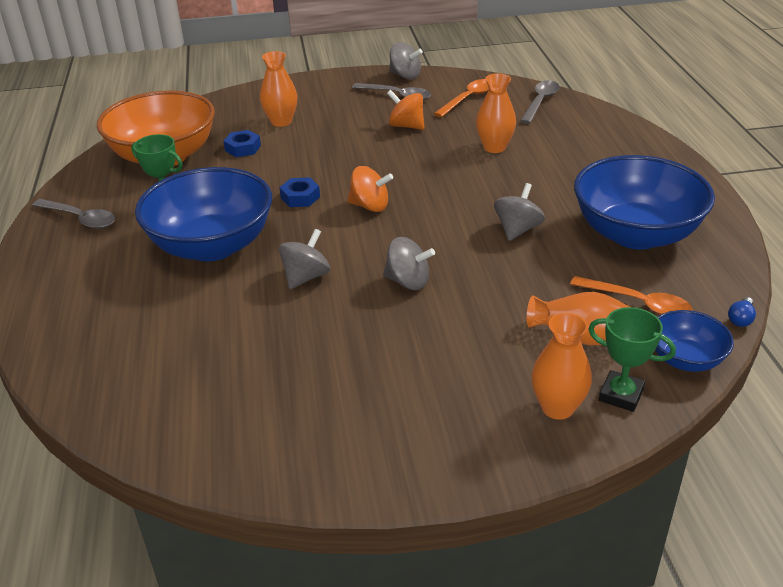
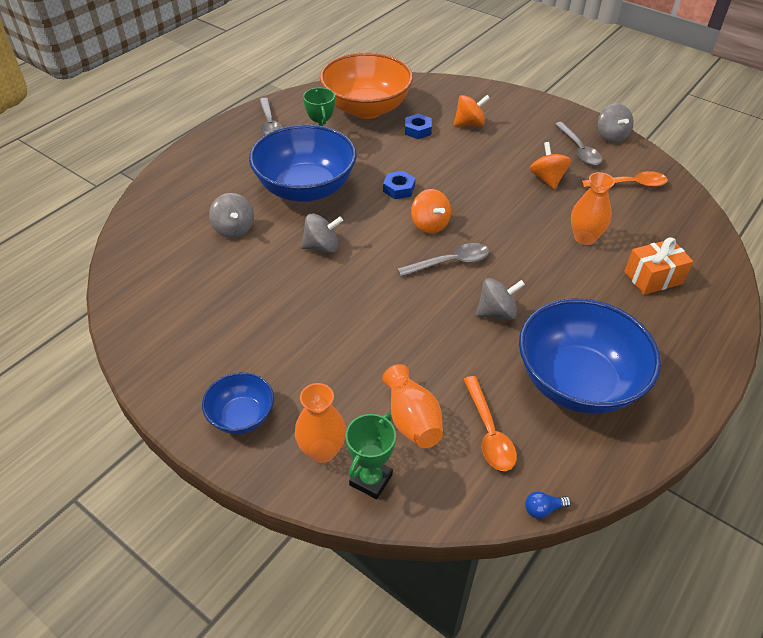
camera: 45 degrees right, 10 degrees up
(281, 121) = (469, 124): orange vase -> orange spinning top
(408, 281) = (371, 295): grey spinning top -> grey spinning top (234, 229)
(540, 102) = (685, 223): grey spoon -> grey spoon (450, 262)
(575, 145) = (653, 277): none -> orange gift
(621, 395) = (371, 480): green trophy -> green trophy turned 45 degrees clockwise
(685, 359) = (452, 498): blue bowl -> blue bowl (241, 416)

